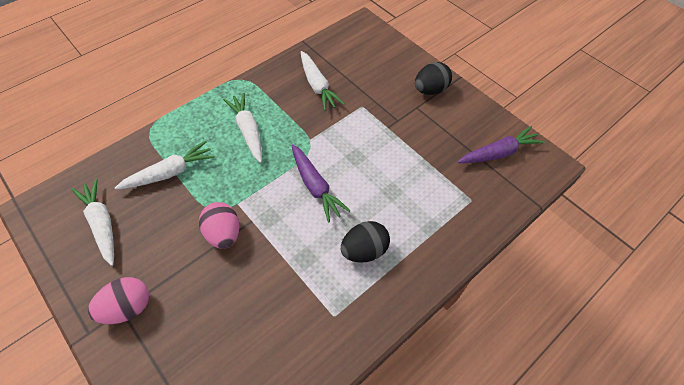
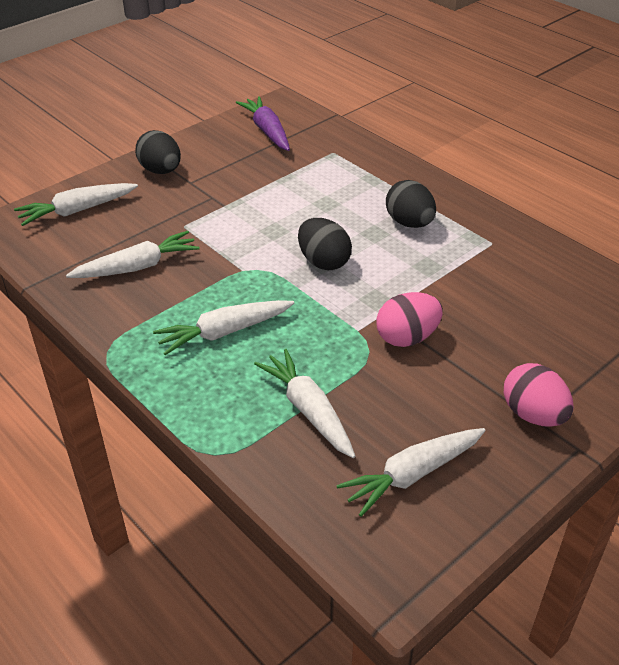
camera: 90 degrees left, 15 degrees down
(315, 186) = (323, 262): purple carrot -> black egg
(379, 53) = (77, 211): none -> white carrot

